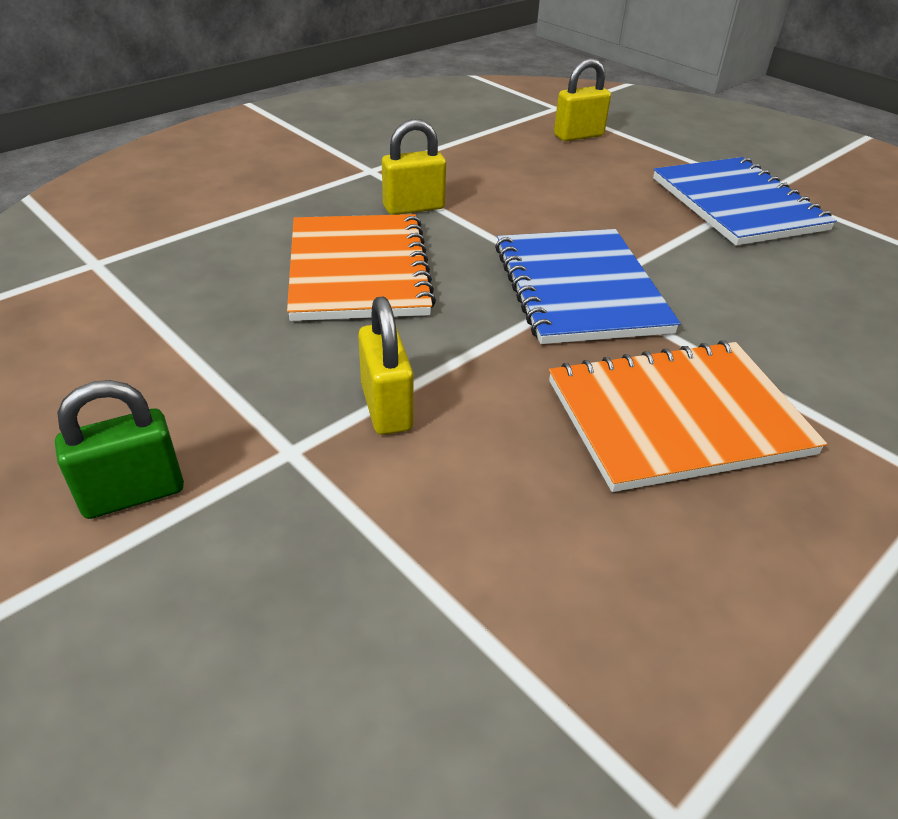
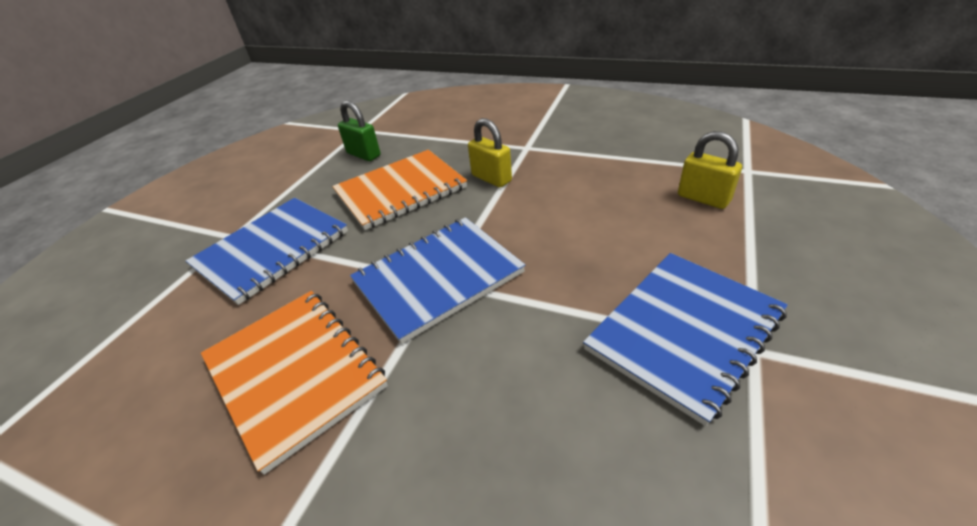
camera: 70 degrees right, 0 degrees up
(133, 494) = (198, 212): green padlock -> green padlock (363, 155)
(386, 407) = (272, 249): yellow padlock -> blue notebook

